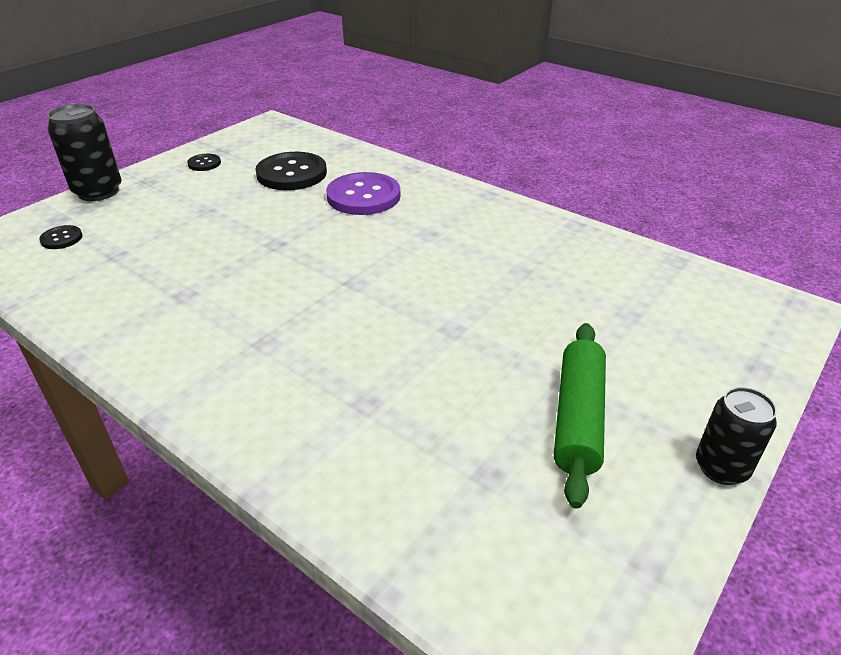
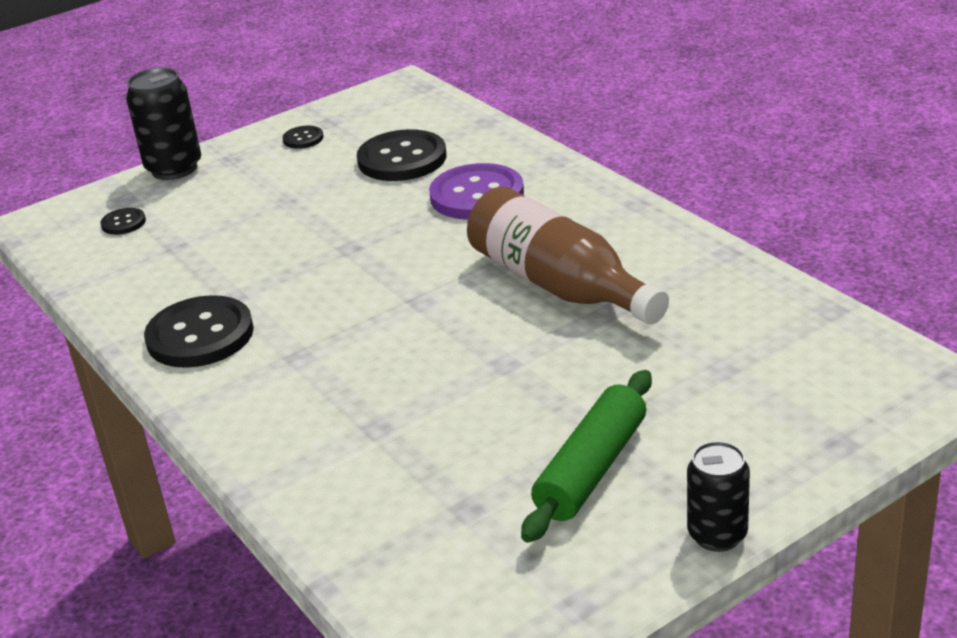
camera: 20 degrees right, 5 degrees down
(163, 332) = (200, 335): none -> black button
(463, 259) = (559, 285): none -> brown bottle

